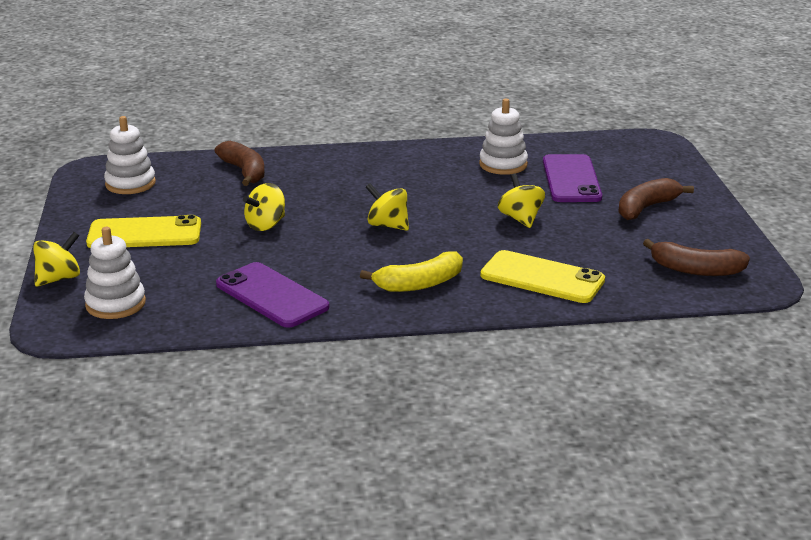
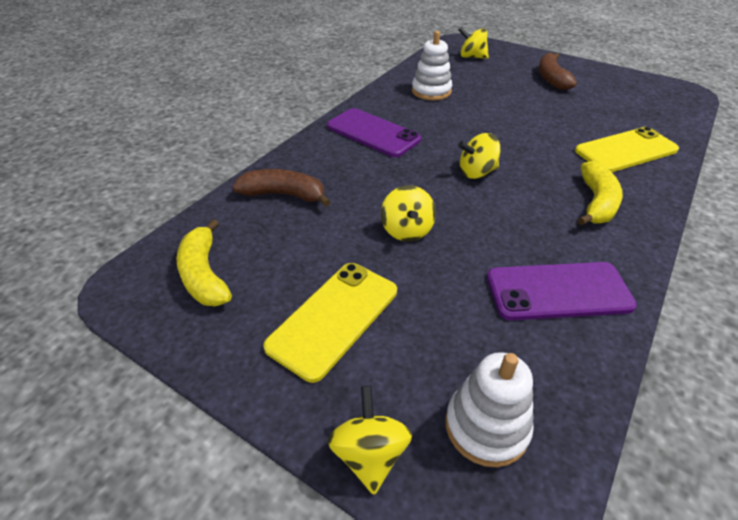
camera: 50 degrees left, 15 degrees up
(130, 184) = (204, 275): white stacking toy -> yellow banana
(520, 219) = (523, 120): yellow spinning top -> yellow spinning top (472, 57)
(571, 179) = (483, 81): purple phone -> purple phone (373, 133)
(696, 270) = (653, 100): brown banana -> none

